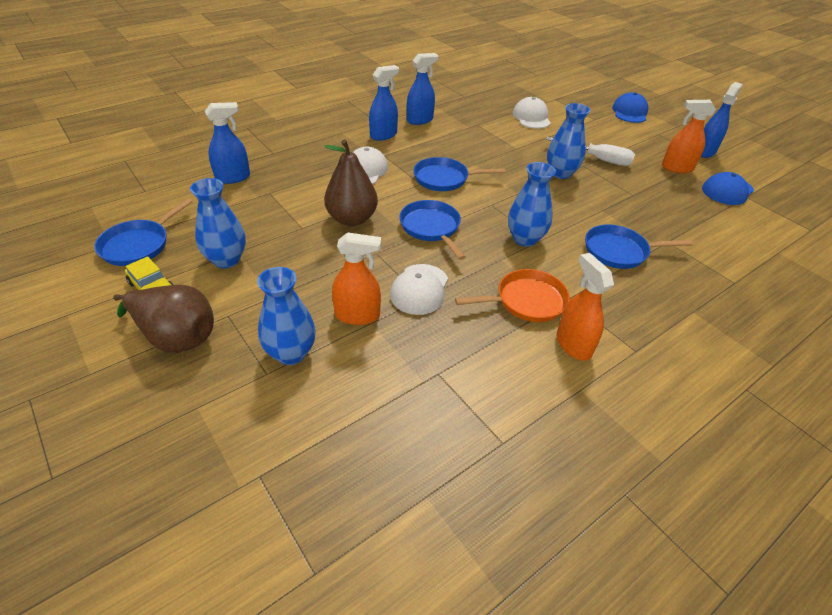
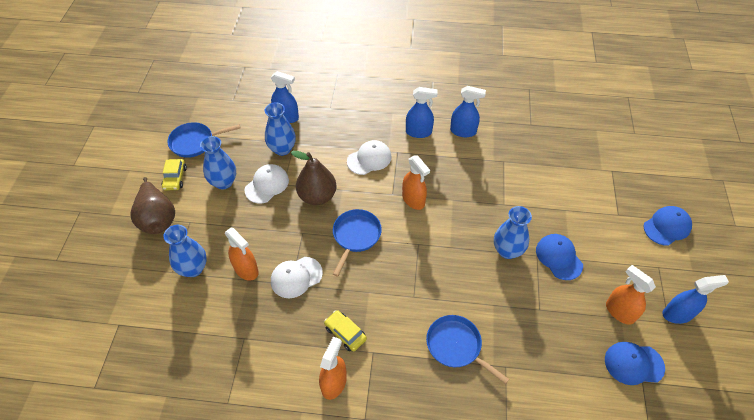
camera: 45 degrees right, 10 degrees up
(444, 179) = (413, 200): blue pan -> orange spray bottle
(525, 239) = (404, 288): blue vase -> blue vase (282, 149)
(526, 301) = (345, 333): orange pan -> yellow car
(531, 117) = (560, 179): white cap -> white cap (267, 185)
(598, 159) = (559, 257): white screwdriver -> blue cap

